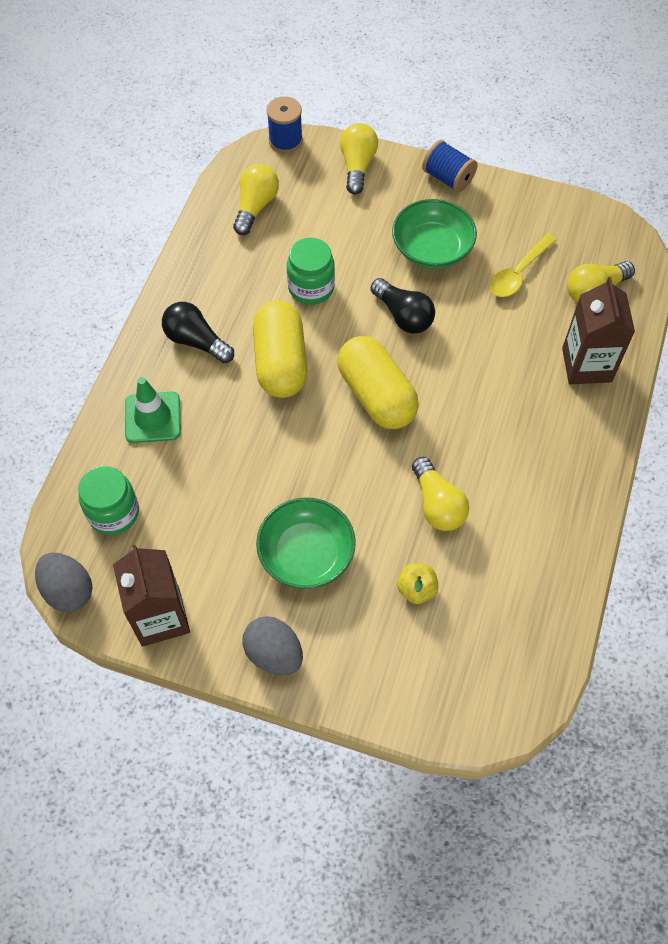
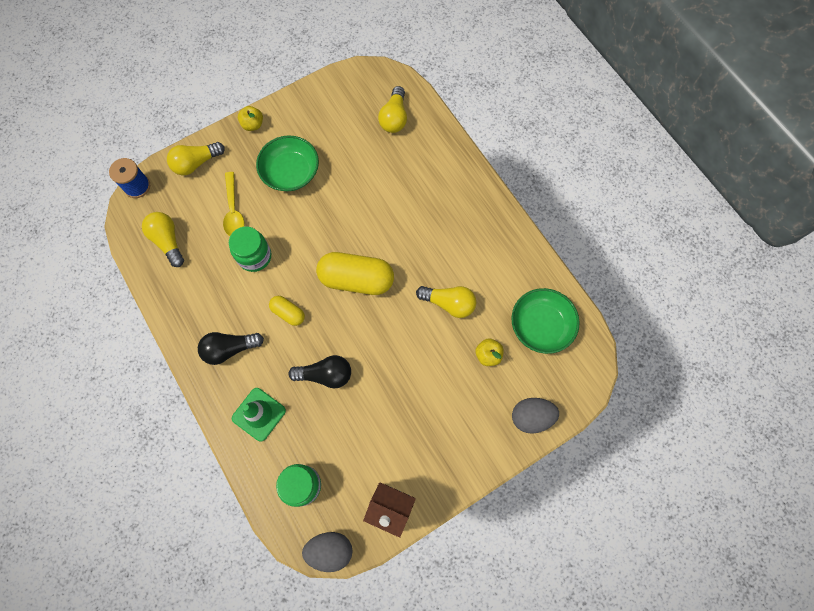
camera: 50 degrees left, 10 degrees up
(274, 654) = (464, 460): grey egg -> grey egg (531, 417)
(280, 362) = (288, 313): yellow capsule -> yellow capsule, size x0.51
(306, 554) = (420, 395): green bowl -> green bowl (541, 325)
(357, 166) = (196, 163): yellow light bulb -> yellow light bulb turned 75 degrees counterclockwise
(403, 316) = (319, 223): black light bulb -> black light bulb (325, 374)
(448, 178) = (253, 124): blue spool -> yellow apple
(518, 273) = (348, 143): yellow spoon -> yellow spoon (233, 210)
(586, 365) = (433, 160): brown carton -> none

